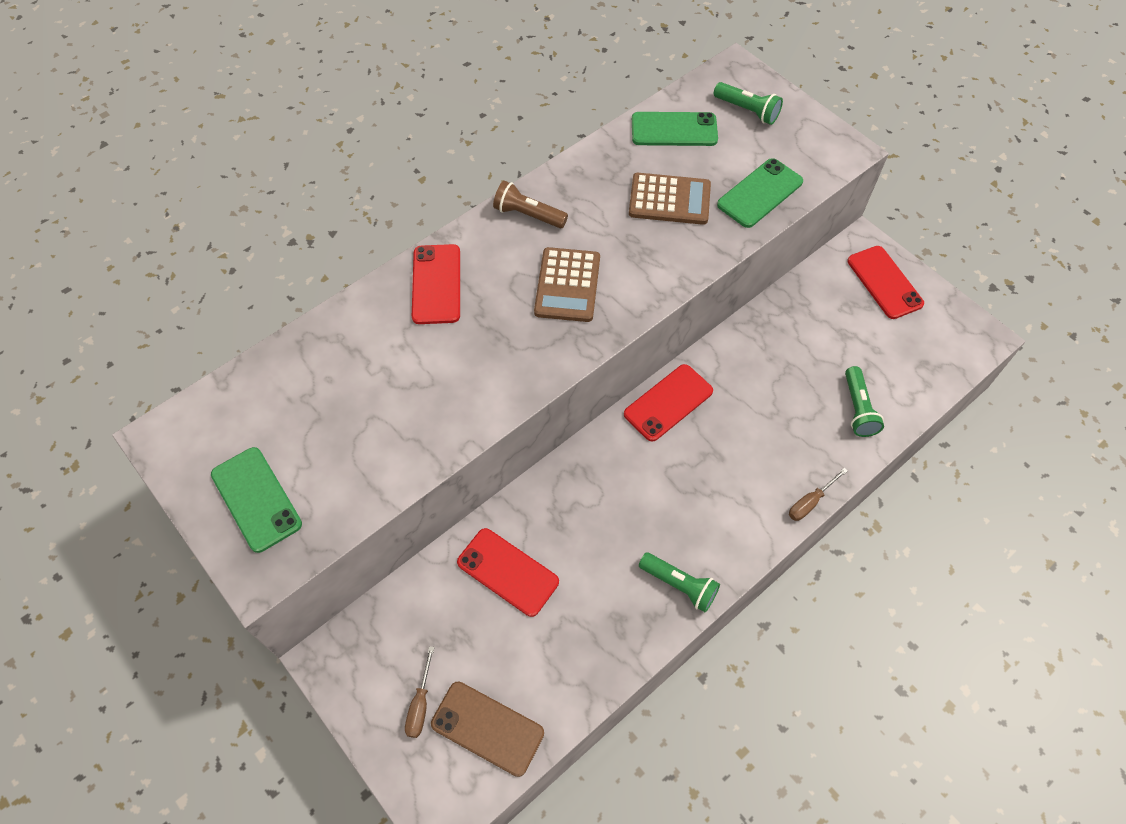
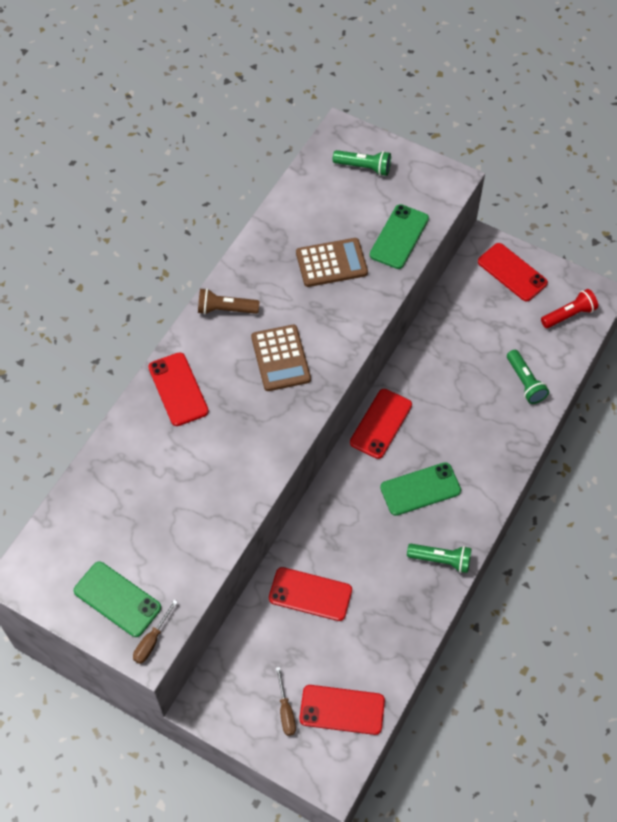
camera: 20 degrees left, 0 degrees up
(487, 728) = (342, 710): brown phone -> red phone
(674, 129) = (312, 201): green phone -> green phone (420, 489)
(810, 502) = (514, 466): brown screwdriver -> brown screwdriver (152, 641)
(938, 348) = (569, 315): none -> red flashlight

